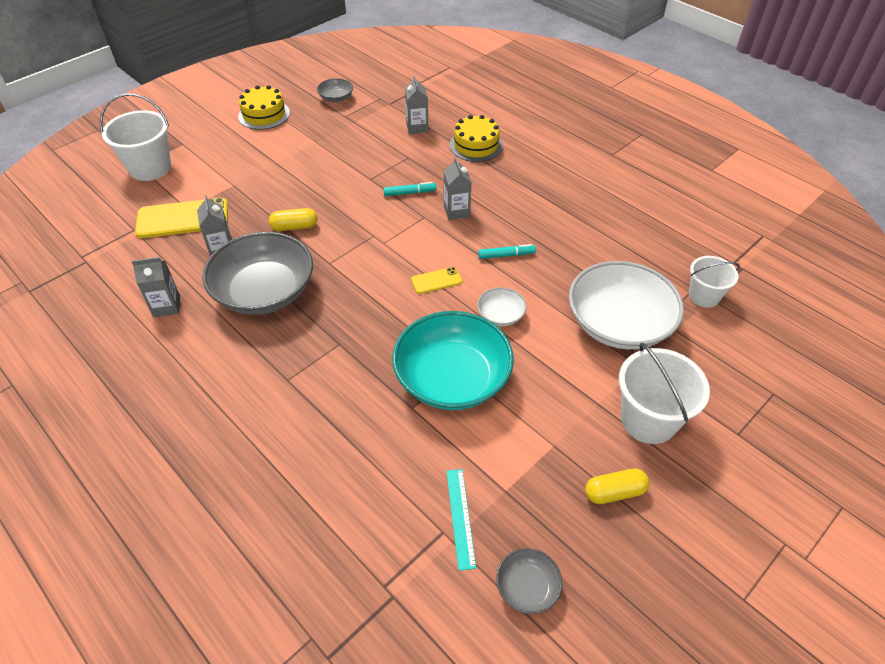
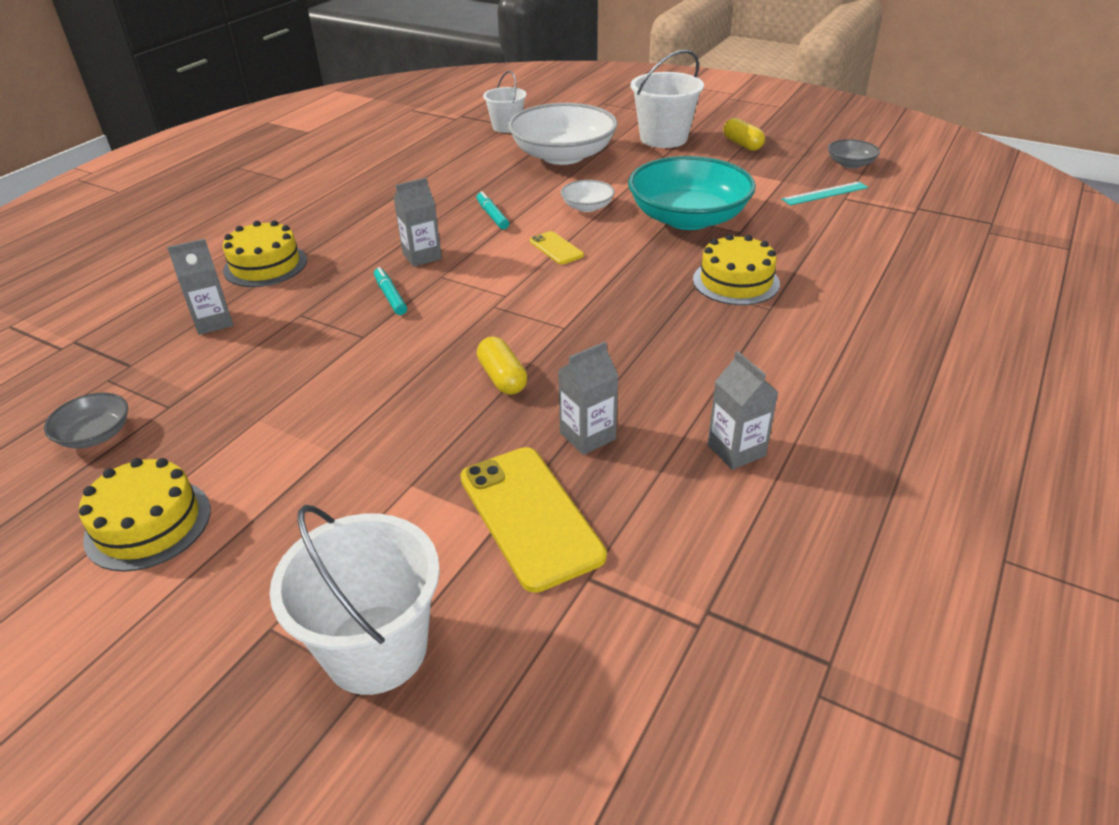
camera: 105 degrees left, 10 degrees down
(264, 291) = (648, 366): grey bowl -> none
(334, 373) = (736, 281): none -> yellow cake

